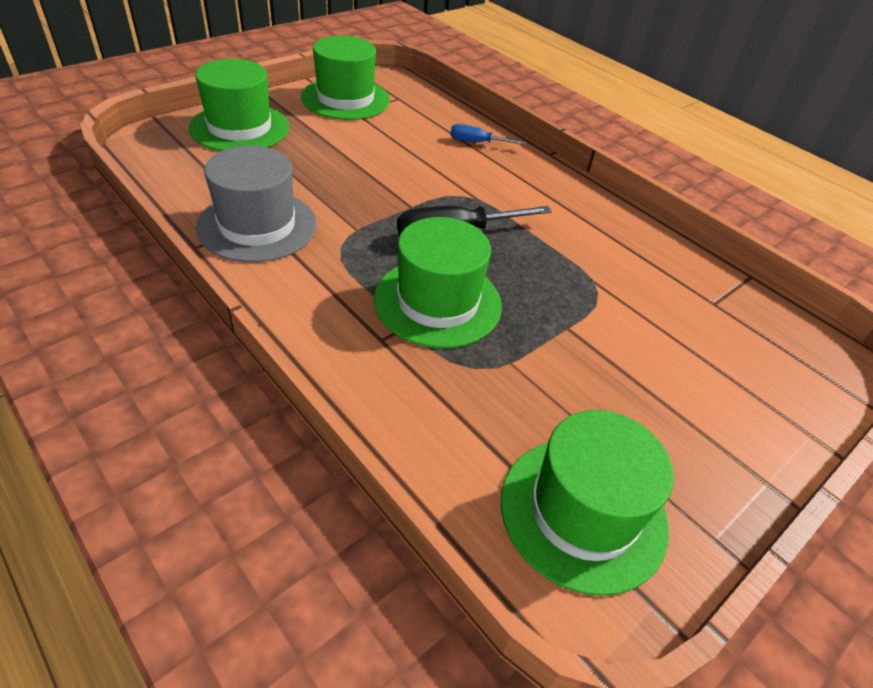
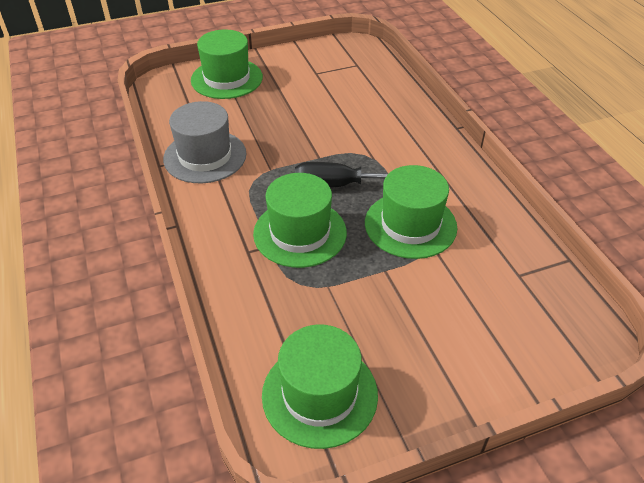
camera: 25 degrees right, 0 degrees up
(345, 99) = (315, 62): green hat -> green hat (410, 225)
(477, 143) = (400, 111): blue screwdriver -> none

